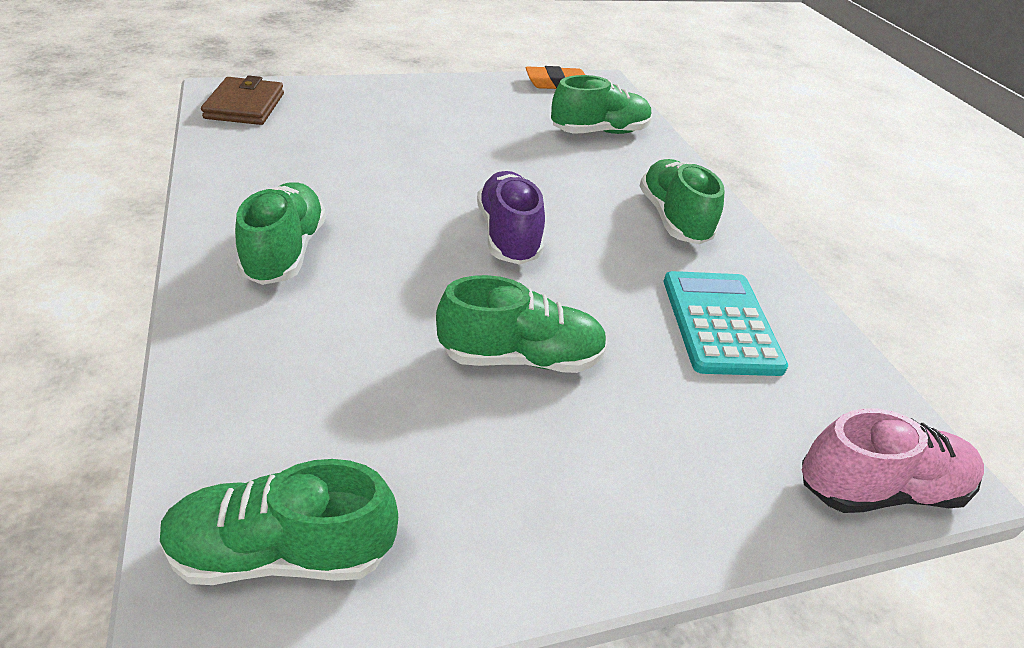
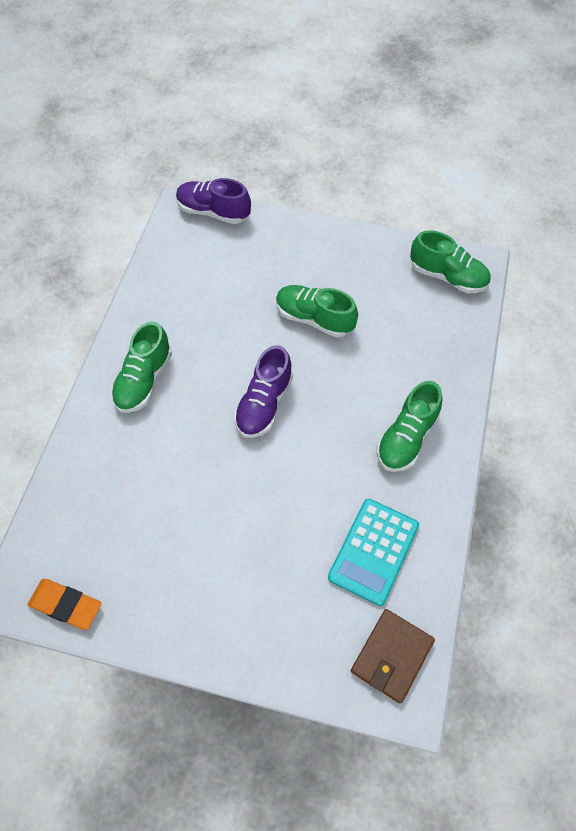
camera: 145 degrees left, 20 degrees up
(599, 132) = (101, 501): green shoe -> none
(720, 323) = (197, 299): turquoise calculator -> turquoise calculator (373, 551)
(879, 488) = (213, 212): pink shoe -> purple shoe

